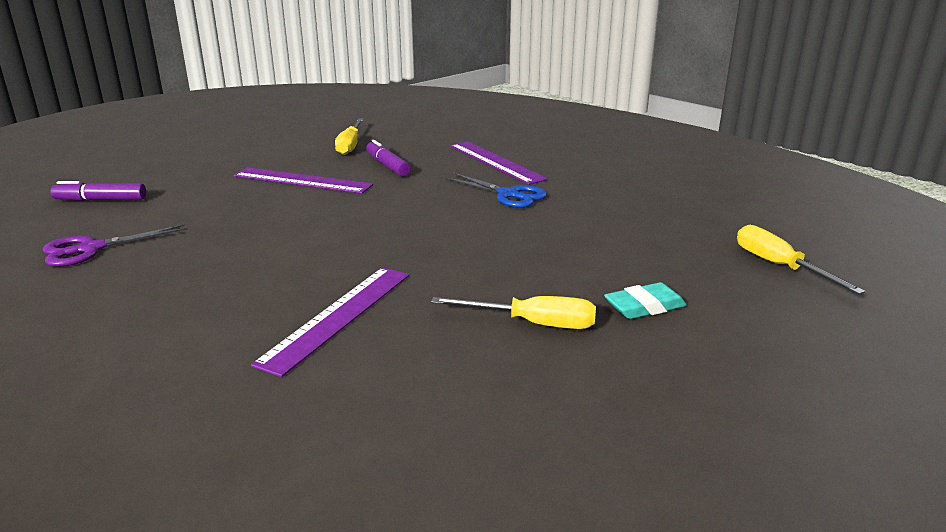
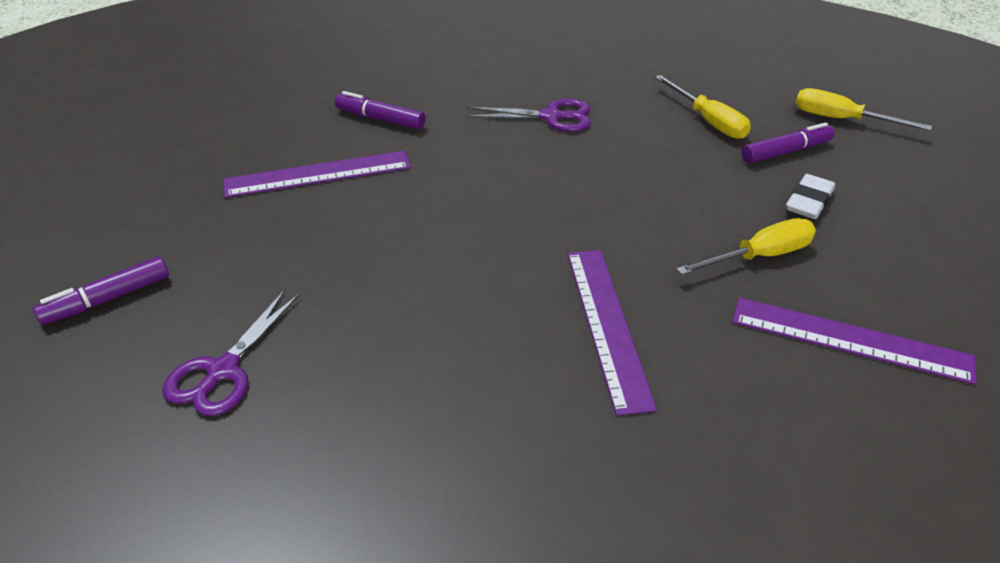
camera: 35 degrees left, 15 degrees up
(350, 146) = (295, 103): yellow screwdriver -> yellow screwdriver (708, 121)
(496, 162) = (482, 77): purple ruler -> purple ruler (850, 339)
(508, 195) = (551, 117): blue scissors -> purple scissors
(644, 306) = (808, 201): turquoise eraser -> white eraser
(680, 270) = (786, 152): none -> purple marker

